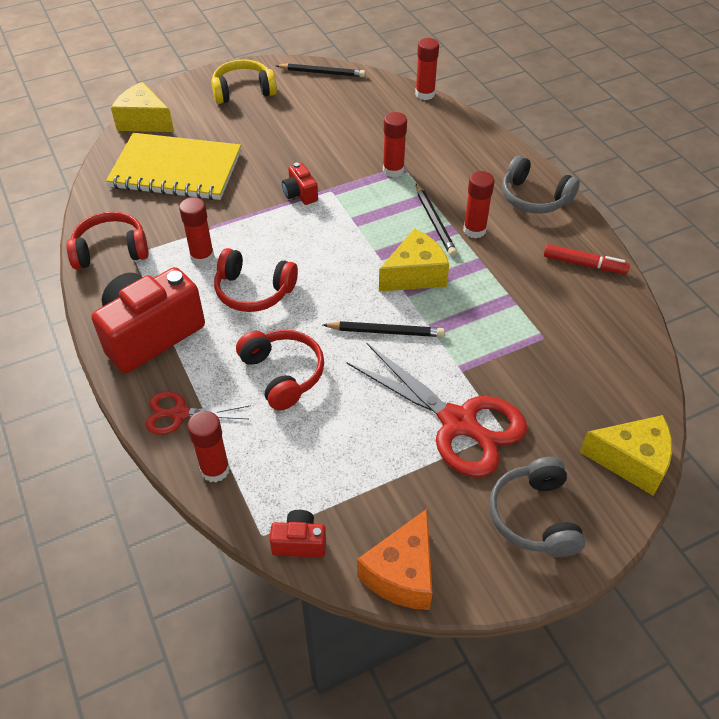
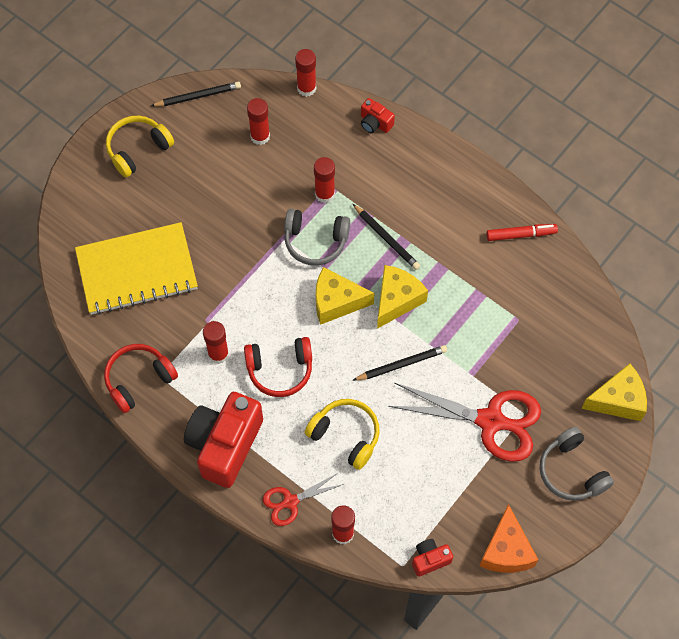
camera: 25 degrees left, 15 degrees up
(144, 121) = (69, 225): yellow cheese -> yellow cheese (336, 302)
(283, 374) = (346, 435): red headphones -> yellow headphones
(300, 194) = (260, 253): red camera -> red camera (375, 123)
(474, 230) = (422, 234): red glue stick -> red glue stick (260, 136)
(534, 198) = (454, 179): grey headphones -> grey headphones (315, 241)

